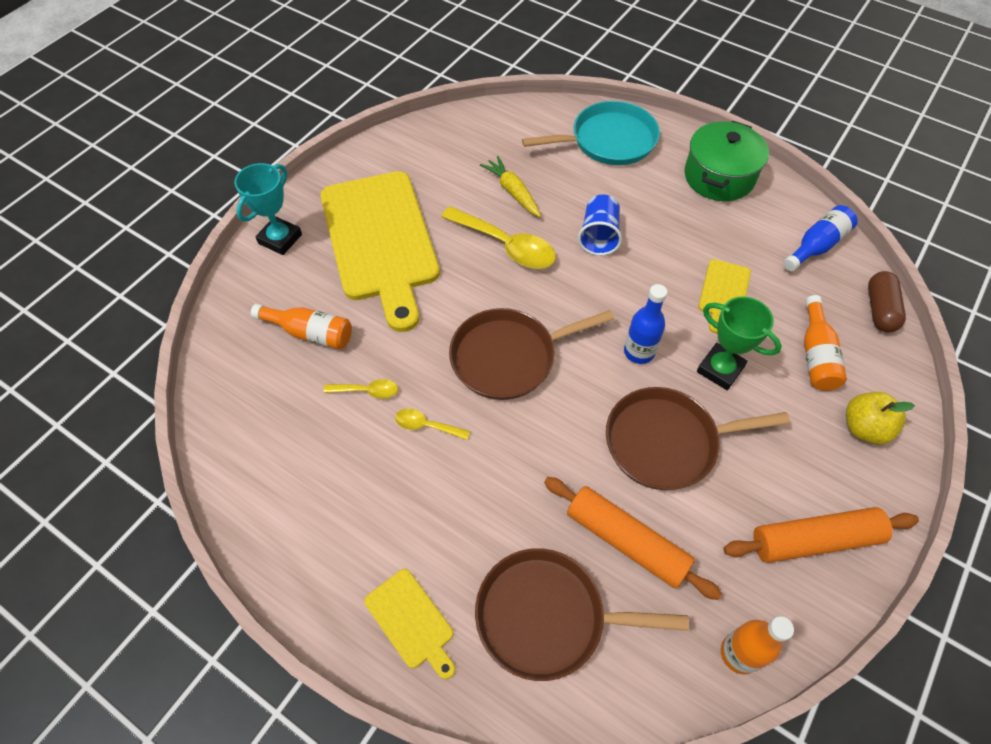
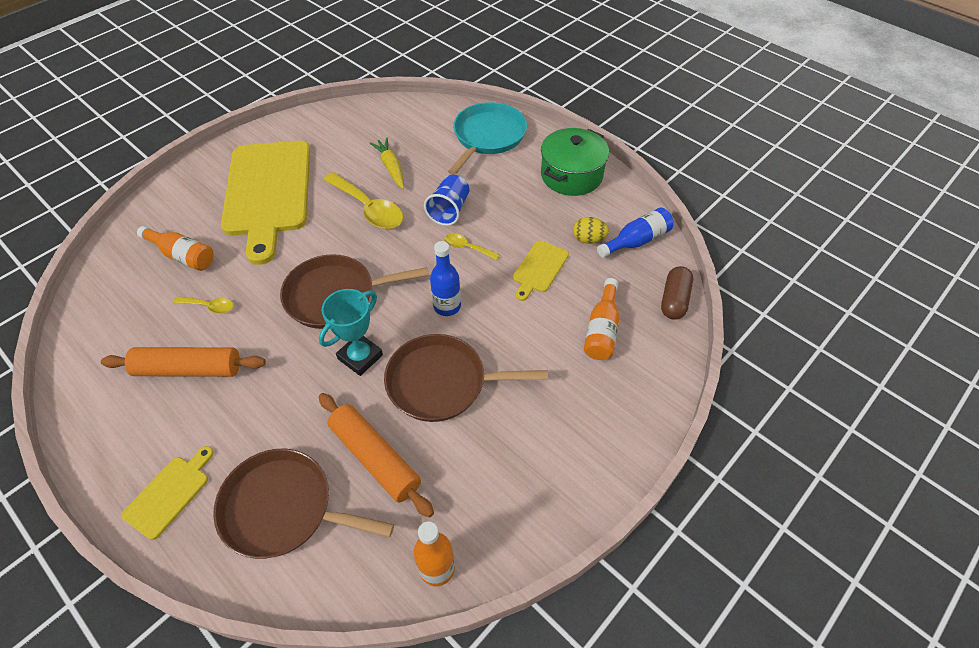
camera: 10 degrees right, 5 degrees down
(280, 239) = (189, 181): turquoise trophy -> turquoise trophy (360, 357)
(411, 621) = (169, 493): yellow cutting board -> yellow cutting board turned 120 degrees counterclockwise
(426, 426) = (246, 340): yellow spoon -> yellow spoon (467, 247)
(609, 140) = (488, 137): turquoise pan -> turquoise pan turned 60 degrees counterclockwise
(720, 369) = (512, 330): green trophy -> none
(764, 251) = (588, 239): none -> yellow egg
(814, 540) = (541, 484): orange rolling pin -> orange rolling pin (188, 369)
(864, 428) = (622, 396): yellow apple -> none

